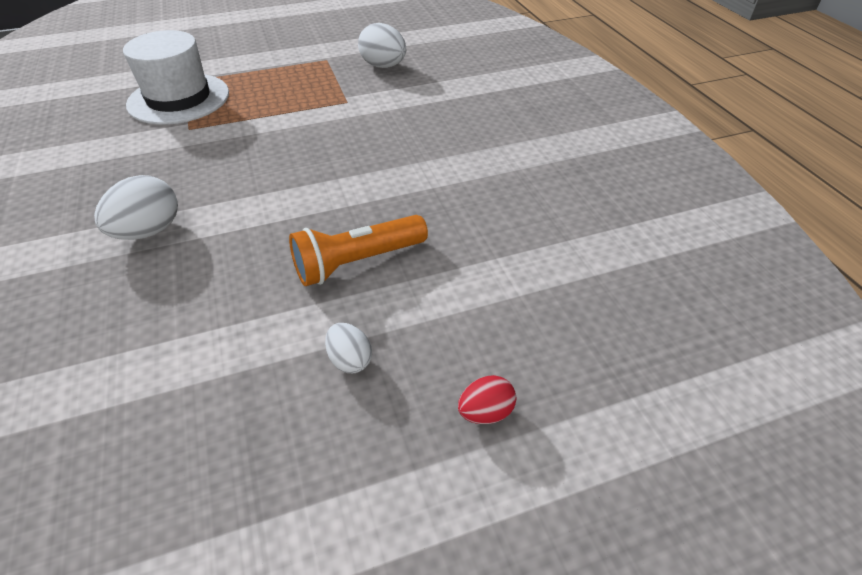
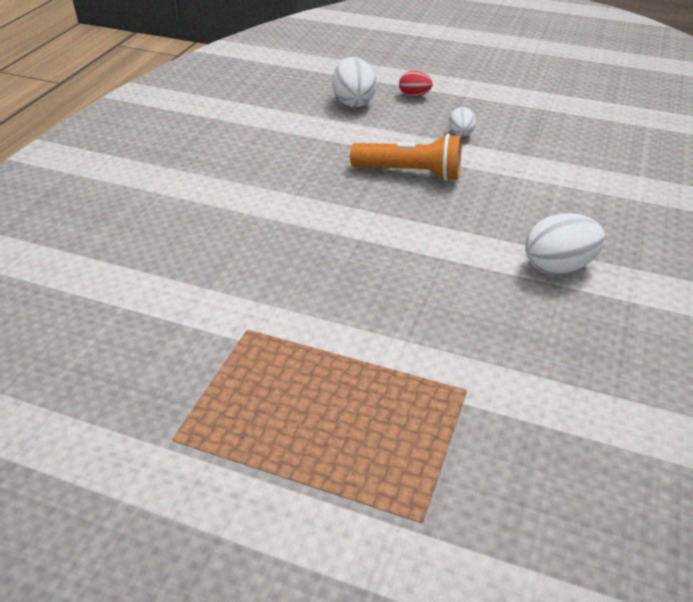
camera: 140 degrees left, 5 degrees down
(179, 99) = (452, 469): white hat -> none
(383, 66) = (126, 370): white egg -> white egg (353, 101)

